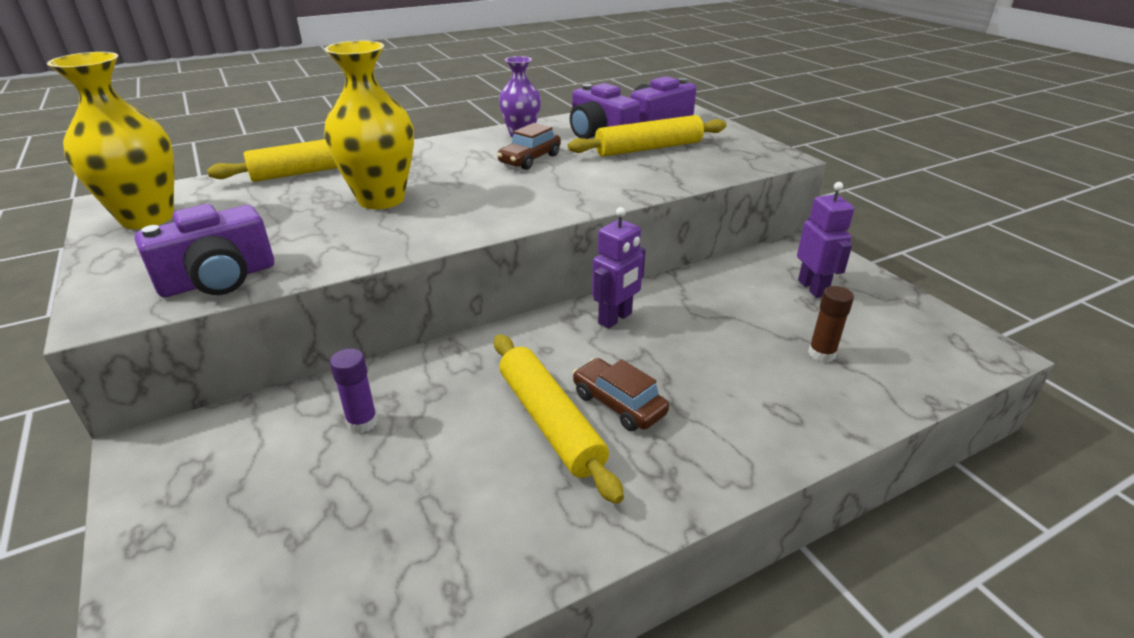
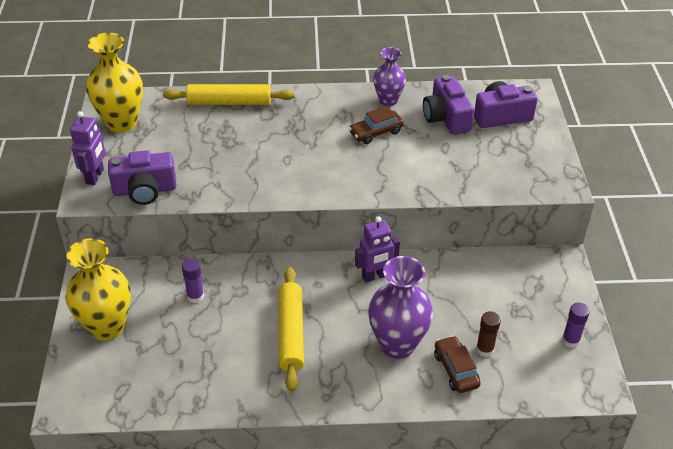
camera: 25 degrees right, 10 degrees up
(381, 199) = (258, 146): yellow vase -> yellow vase (107, 327)
(618, 404) = (335, 336): brown car -> brown car (455, 370)
(648, 148) = (470, 145): yellow rolling pin -> none
(711, 385) = (397, 344): none -> purple vase
(813, 288) = (528, 298): purple robot -> purple robot (95, 176)
(901, 313) = (570, 340): none -> purple glue stick

